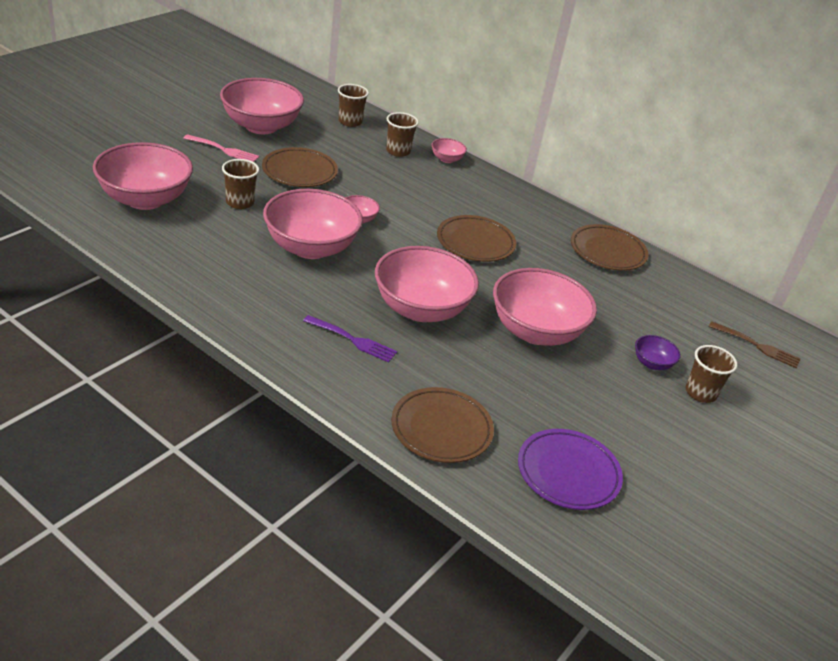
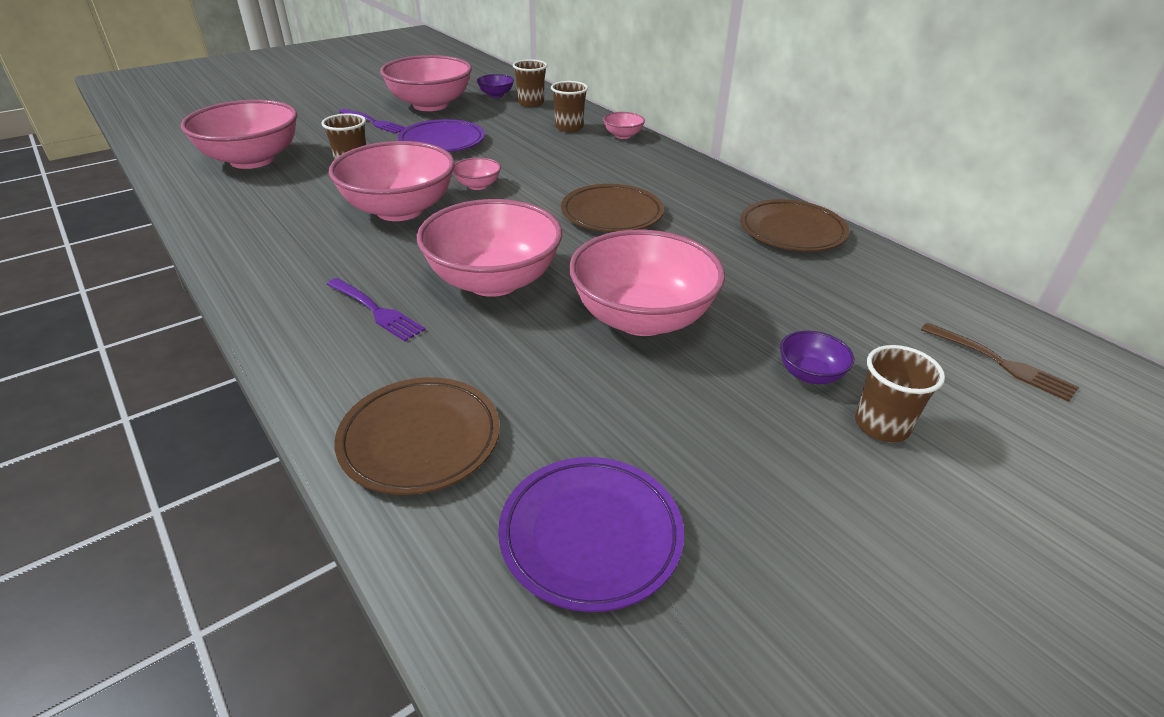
camera: 20 degrees right, 0 degrees up
(223, 150) = (373, 122): pink fork -> purple fork
(299, 172) = (442, 142): brown plate -> purple plate
(313, 112) = (496, 95): none -> purple bowl

